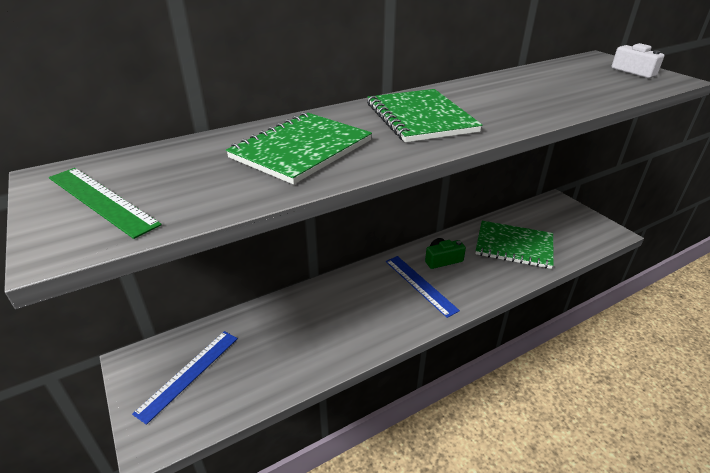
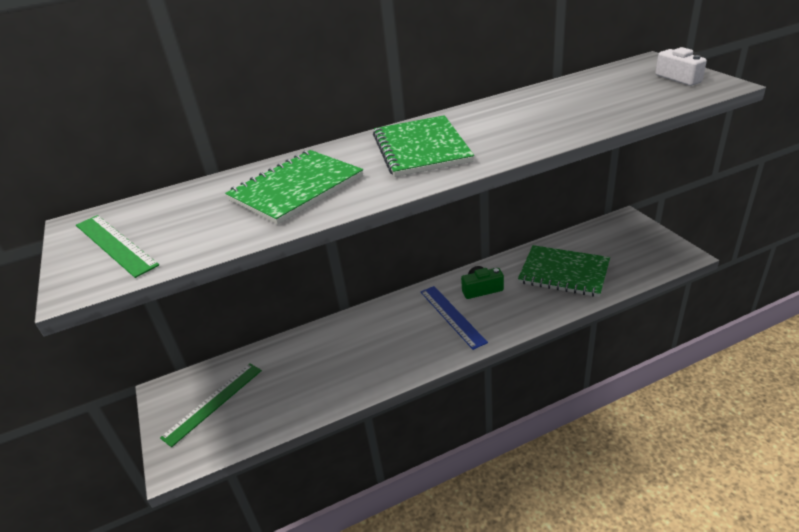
camera: 10 degrees right, 0 degrees up
(189, 373) = (213, 403): blue ruler -> green ruler

